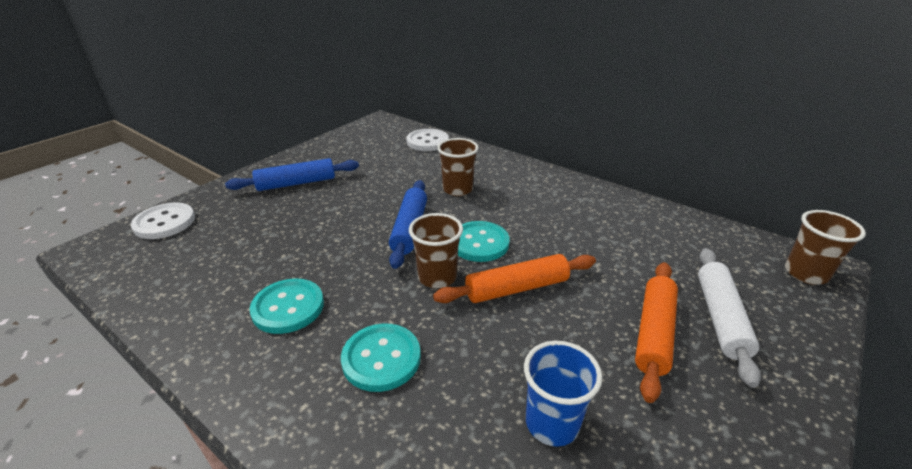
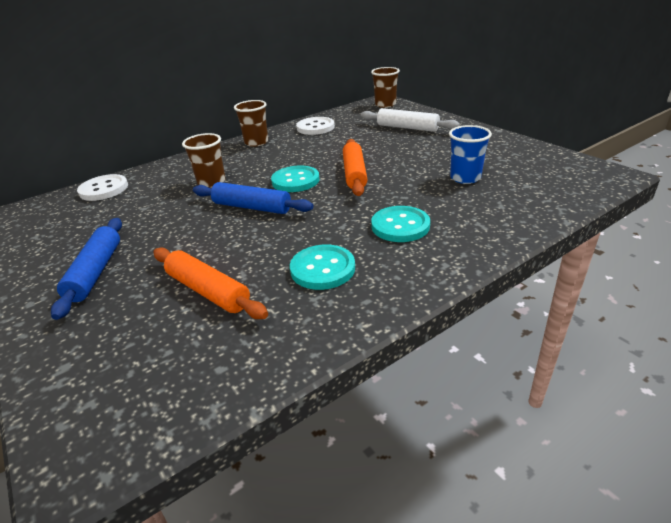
camera: 70 degrees left, 0 degrees up
(164, 222) = (77, 385): white button -> white button (315, 127)
(437, 277) = (325, 200): brown cup -> brown cup (256, 142)
(654, 333) = (411, 144): orange rolling pin -> orange rolling pin (208, 291)

